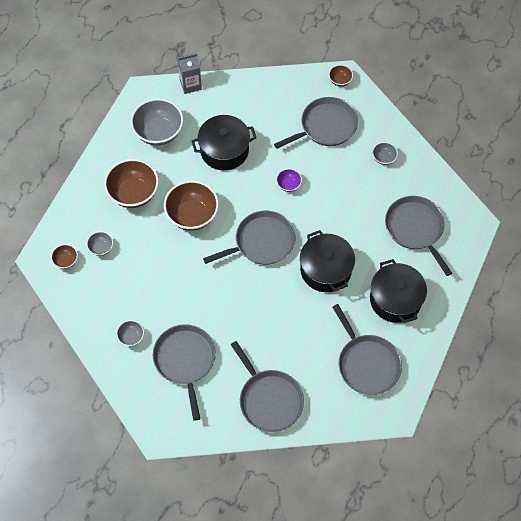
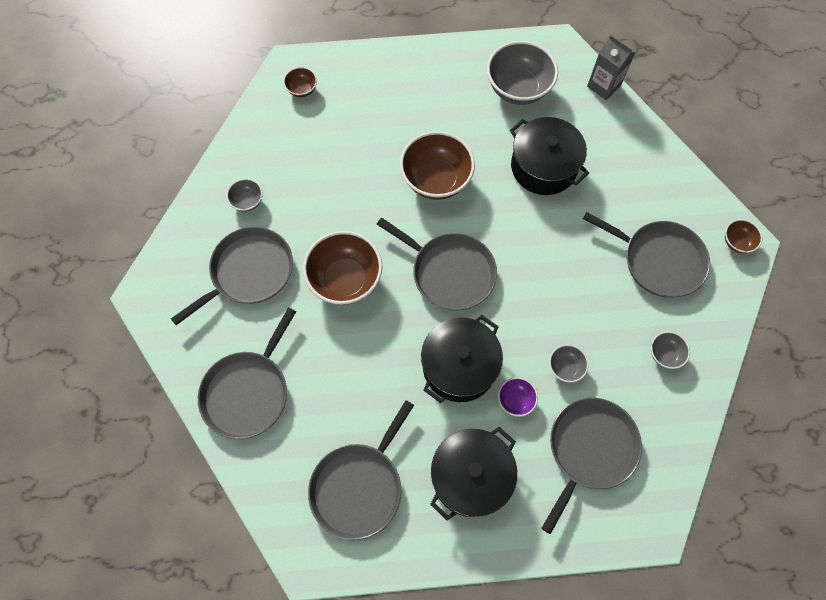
camera: 60 degrees right, 5 degrees up
(101, 248) = (337, 113): grey bowl -> grey bowl (565, 367)
(134, 193) = (424, 107): brown bowl -> brown bowl (345, 279)
(288, 185) = (546, 261): purple bowl -> purple bowl (515, 400)

